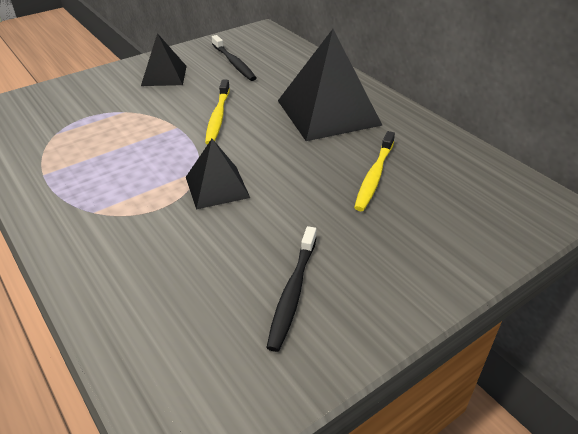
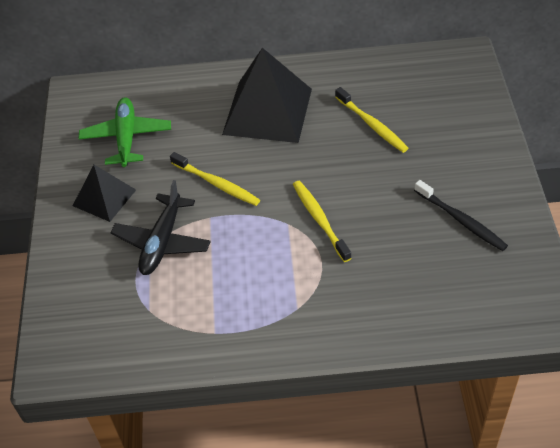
camera: 55 degrees left, 10 degrees up
(133, 114) = (162, 242): none -> black plane
(217, 187) = (320, 220): black pyramid -> yellow toothbrush
(234, 63) = (126, 138): black toothbrush -> green plane

